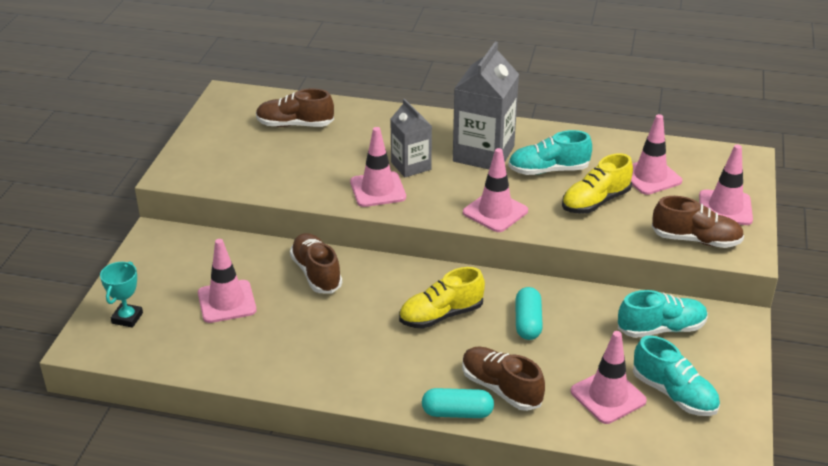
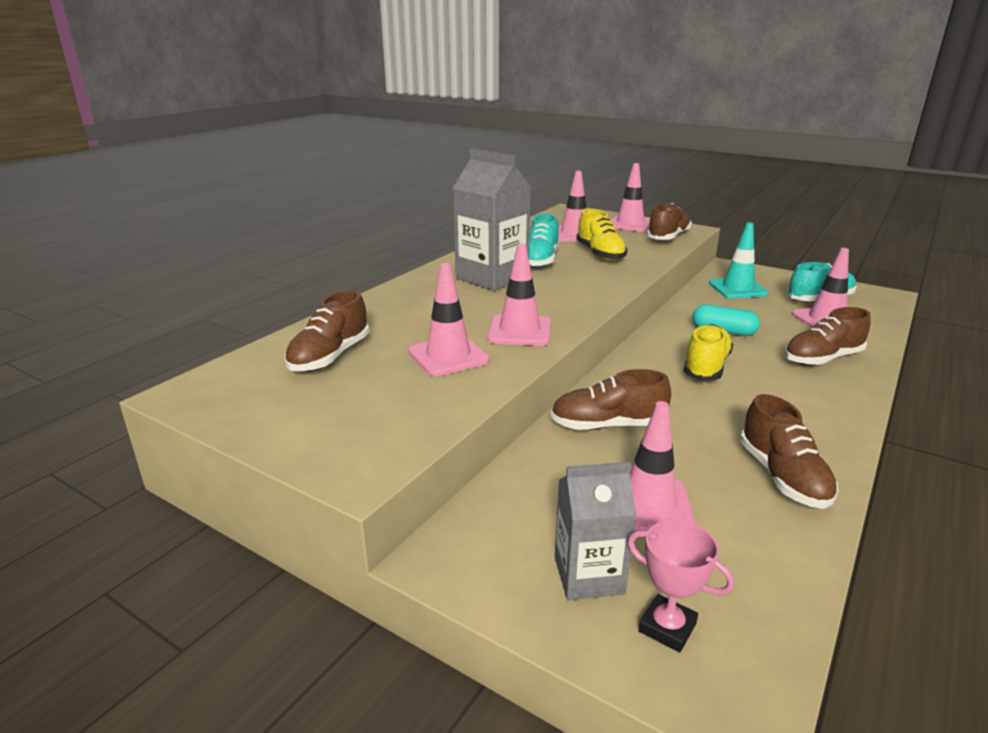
camera: 70 degrees left, 10 degrees down
(127, 318) = (667, 627): turquoise trophy -> pink trophy
(282, 360) = (783, 477): none -> brown shoe
(411, 166) = (486, 309): grey carton -> grey carton (588, 575)
(441, 315) = (706, 367): yellow shoe -> yellow shoe turned 150 degrees counterclockwise
(457, 413) = (863, 385): turquoise capsule -> none
(495, 212) = (595, 288): pink traffic cone -> pink traffic cone (448, 356)
(661, 329) = (738, 289): turquoise shoe -> turquoise traffic cone

